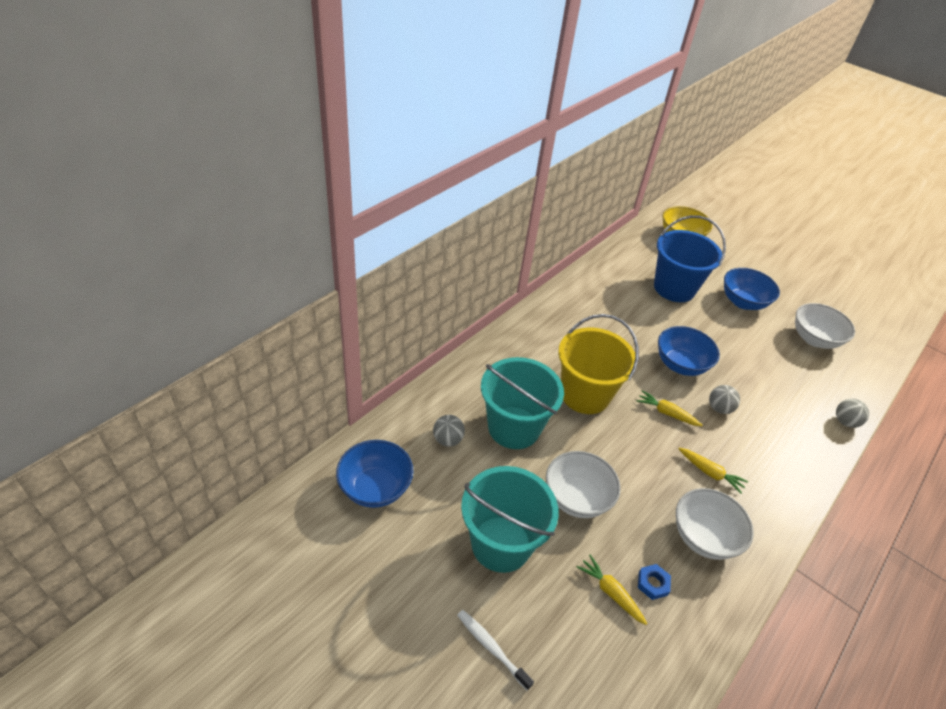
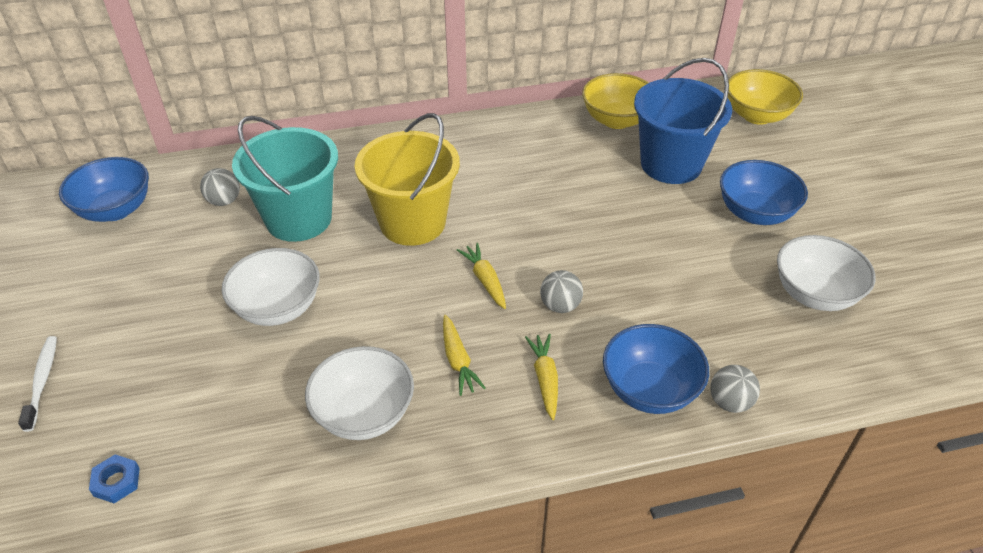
camera: 40 degrees right, 0 degrees up
(501, 544) = (158, 307): turquoise bucket -> none
(610, 592) = (200, 404): yellow carrot -> yellow carrot (545, 379)
(616, 269) = (616, 120): none -> yellow bowl
(652, 583) = (251, 422): blue nut -> blue nut (116, 482)
(680, 365) = (570, 242): blue bowl -> blue bowl (649, 390)

